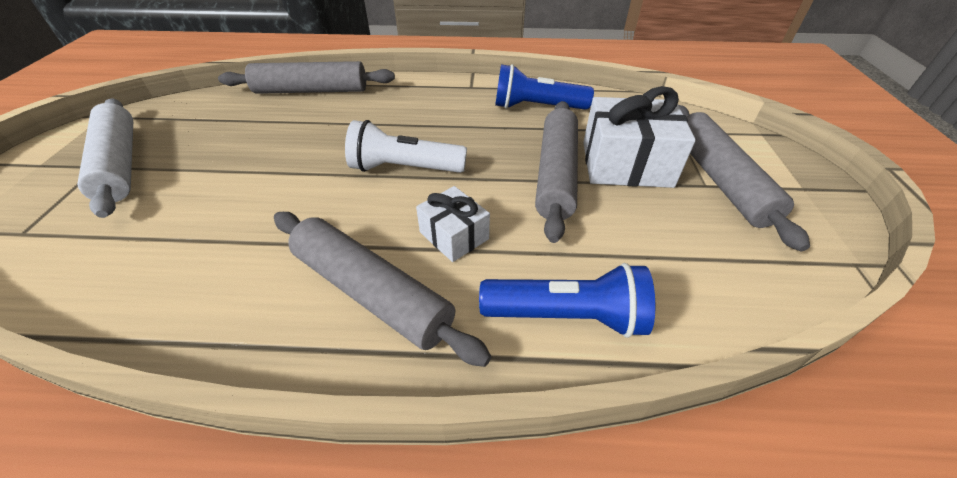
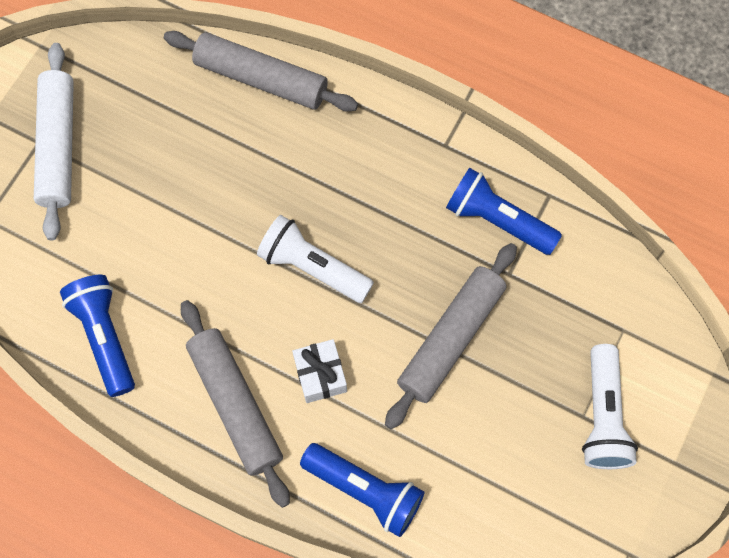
camera: 25 degrees right, 25 degrees up
(184, 286) = (105, 337): none -> blue flashlight
(626, 164) = (528, 355): white gift -> none
(719, 179) = (603, 416): grey rolling pin -> white flashlight

